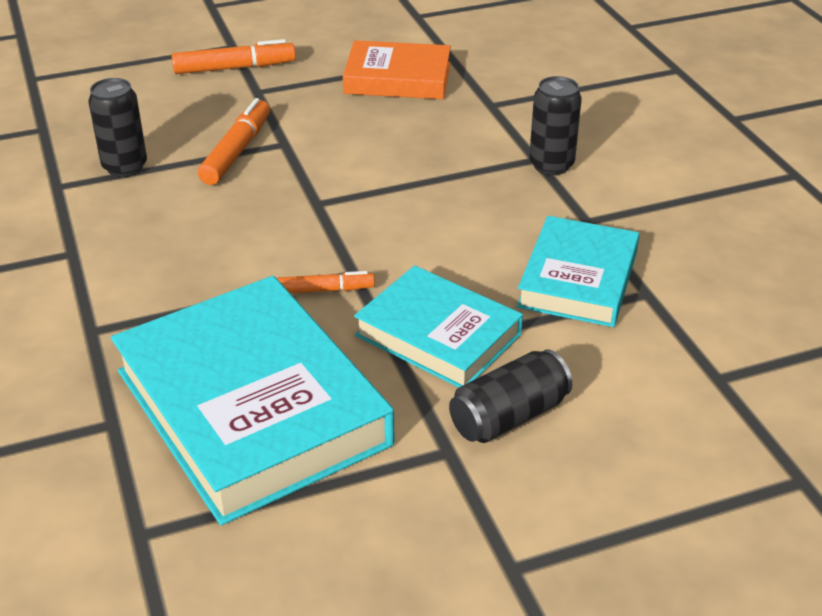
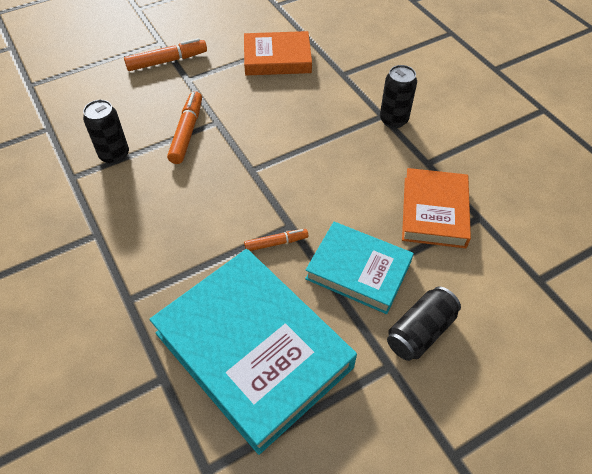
camera: 10 degrees left, 15 degrees up
(578, 279) = (434, 212): turquoise book -> orange book

